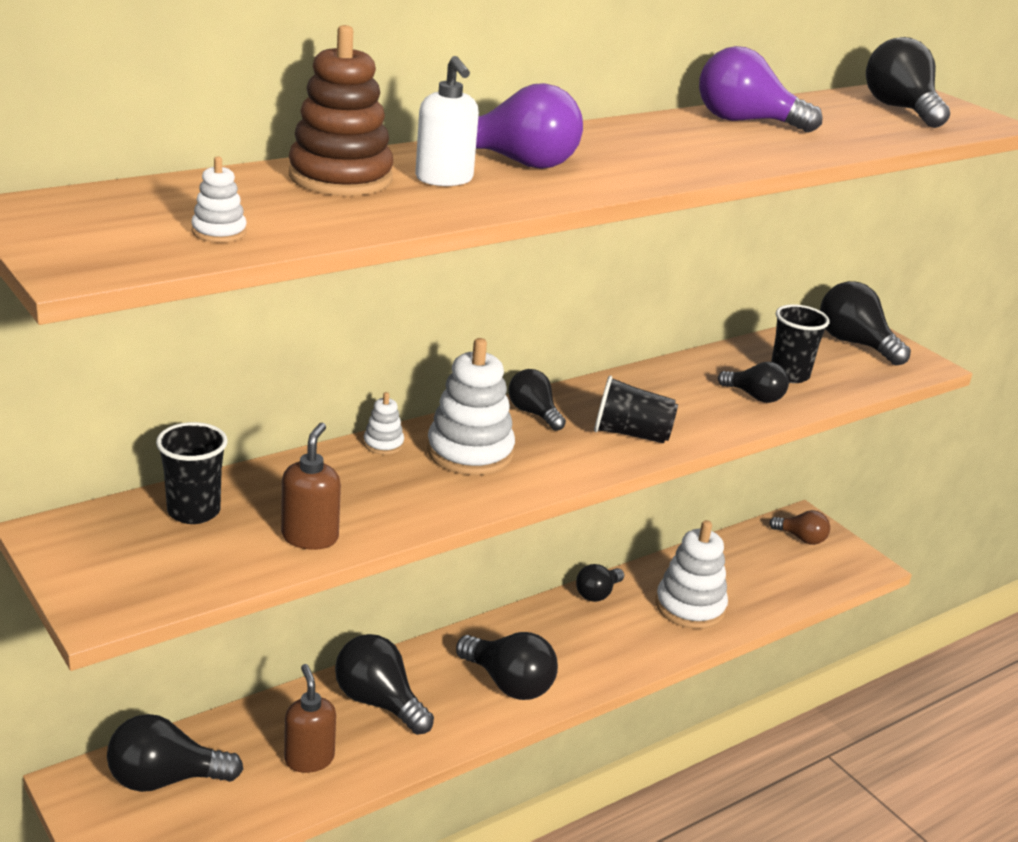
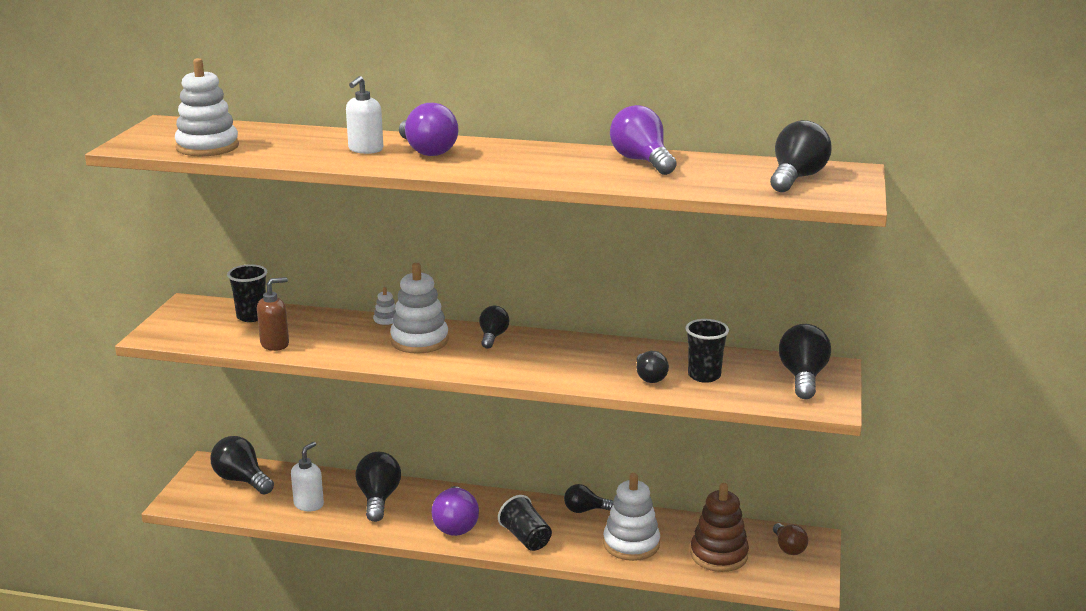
camera: 50 degrees right, 5 degrees down
(219, 232) = (207, 147): white stacking toy -> white stacking toy, size x2.15
(309, 759) = (309, 504): brown soap dispenser -> white soap dispenser
(340, 178) = (319, 139): brown stacking toy -> brown stacking toy (719, 555)
(509, 684) = (455, 525): black light bulb -> purple light bulb
(631, 434) = (525, 365): black cup -> black cup (526, 538)

